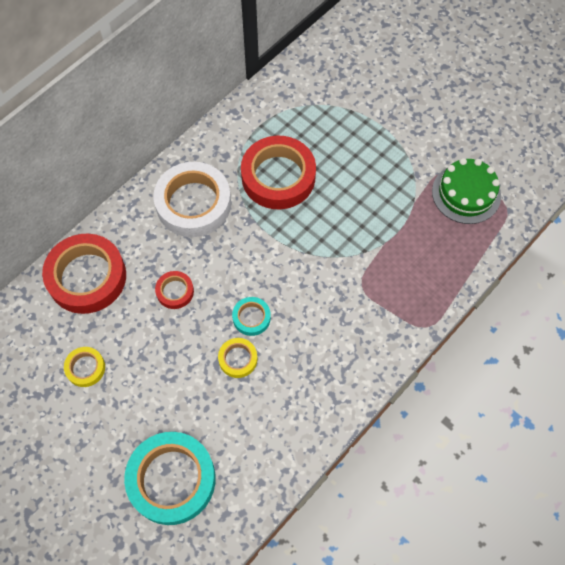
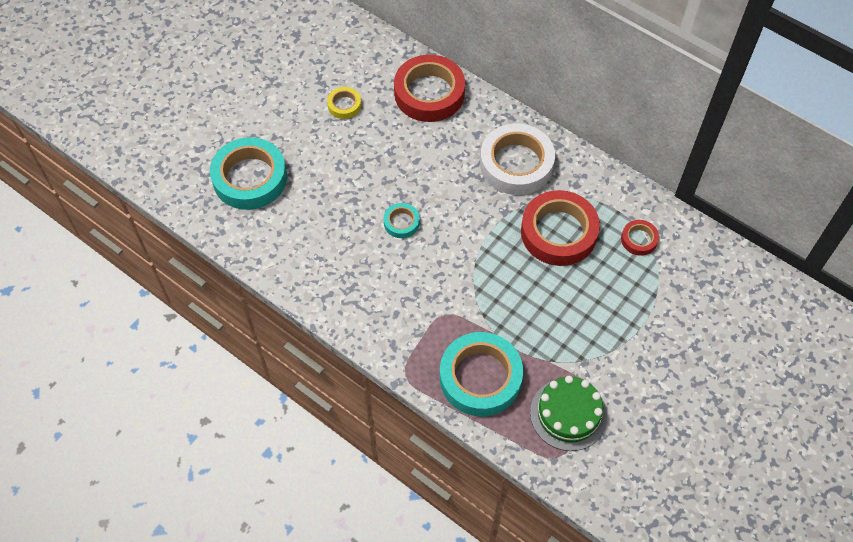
camera: 85 degrees right, 5 degrees down
(175, 291) = (422, 160): red tape -> red tape (639, 239)
(238, 359) = (360, 215): yellow tape -> none
(430, 260) = (480, 377): none -> turquoise tape

